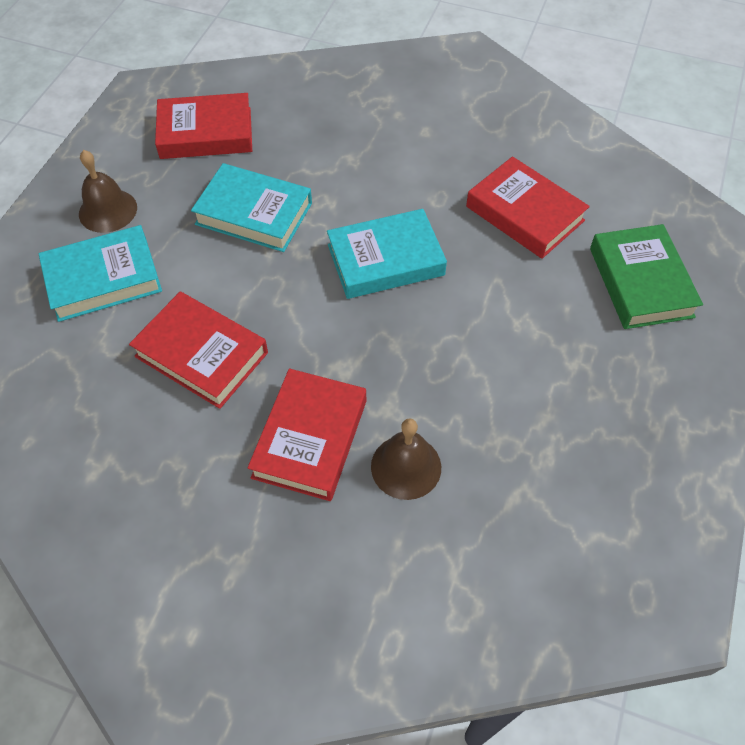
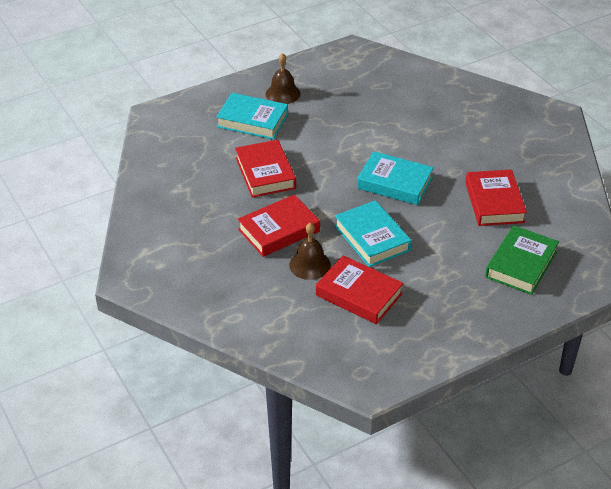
camera: 40 degrees right, 15 degrees down
(206, 133) = (365, 83): red book -> red book (359, 294)
(254, 214) = (351, 130): turquoise book -> turquoise book (372, 238)

